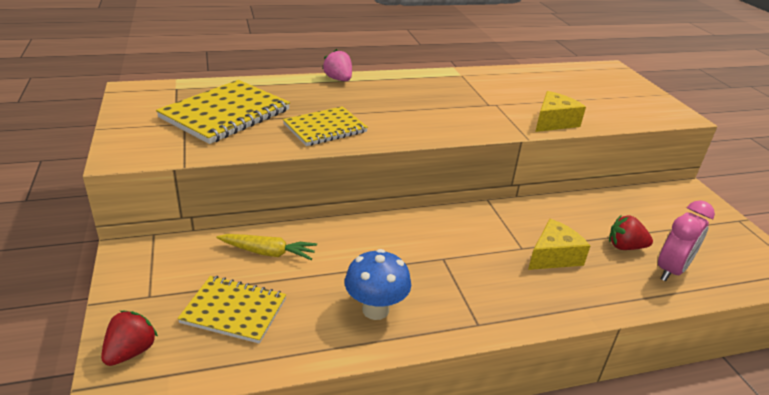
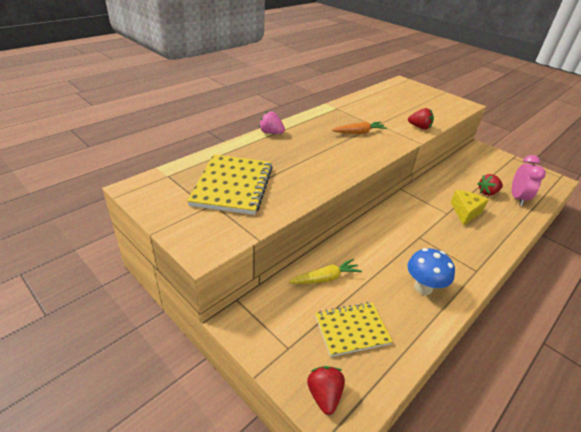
camera: 30 degrees left, 5 degrees up
(325, 128) = (310, 174): yellow notebook -> none
(453, 106) = (359, 132): none -> orange carrot
(553, 122) = (419, 127): yellow cheese -> red strawberry

